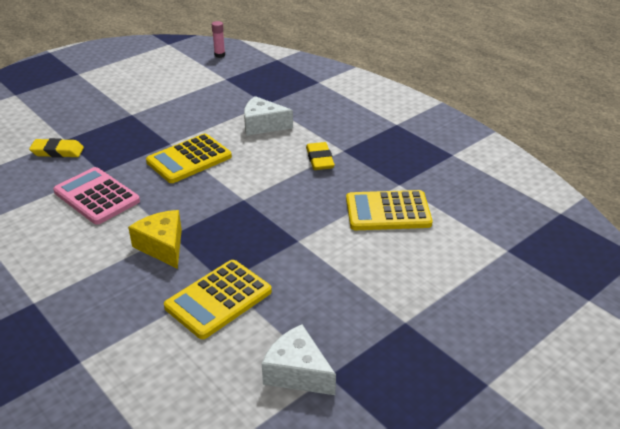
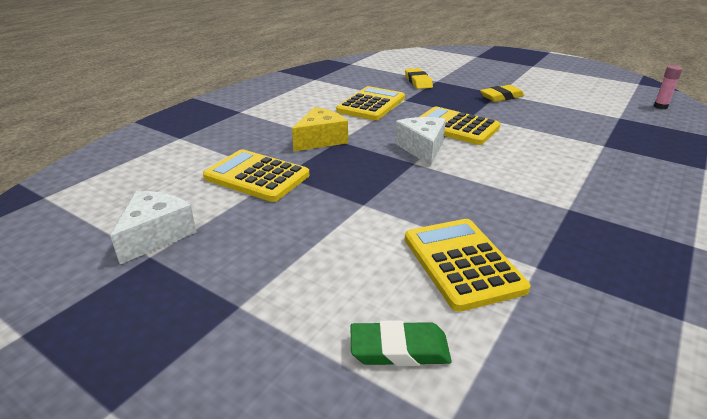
camera: 75 degrees right, 5 degrees down
(96, 196) = (371, 104): pink calculator -> yellow calculator
(263, 125) = (557, 150): white cheese -> white cheese (422, 148)
(319, 159) = (529, 195): yellow eraser -> yellow eraser (501, 97)
(457, 255) = (399, 349): none -> green eraser

